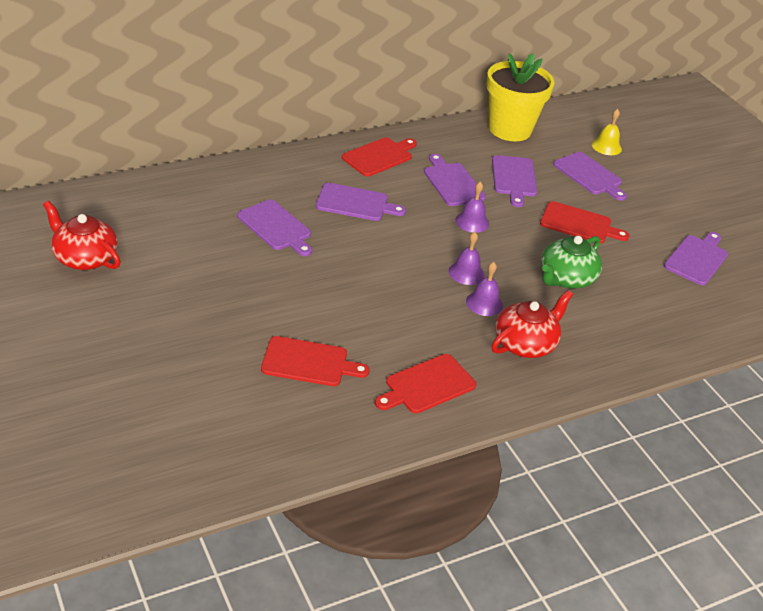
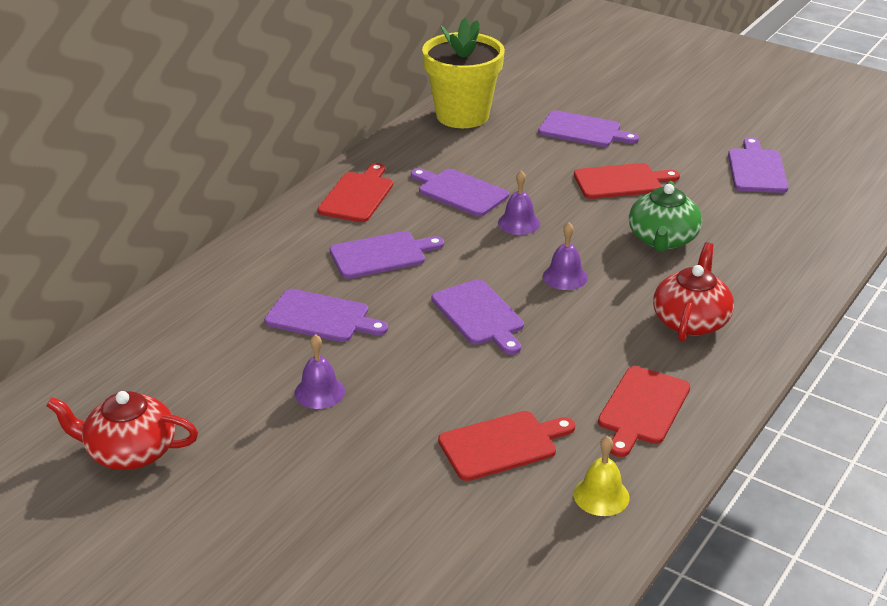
camera: 25 degrees left, 5 degrees down
(484, 303) = (612, 299): purple bell -> purple bell (319, 392)
(514, 178) = (515, 162): purple cutting board -> purple cutting board (479, 315)
(606, 146) = (571, 96): yellow bell -> yellow bell (601, 495)

